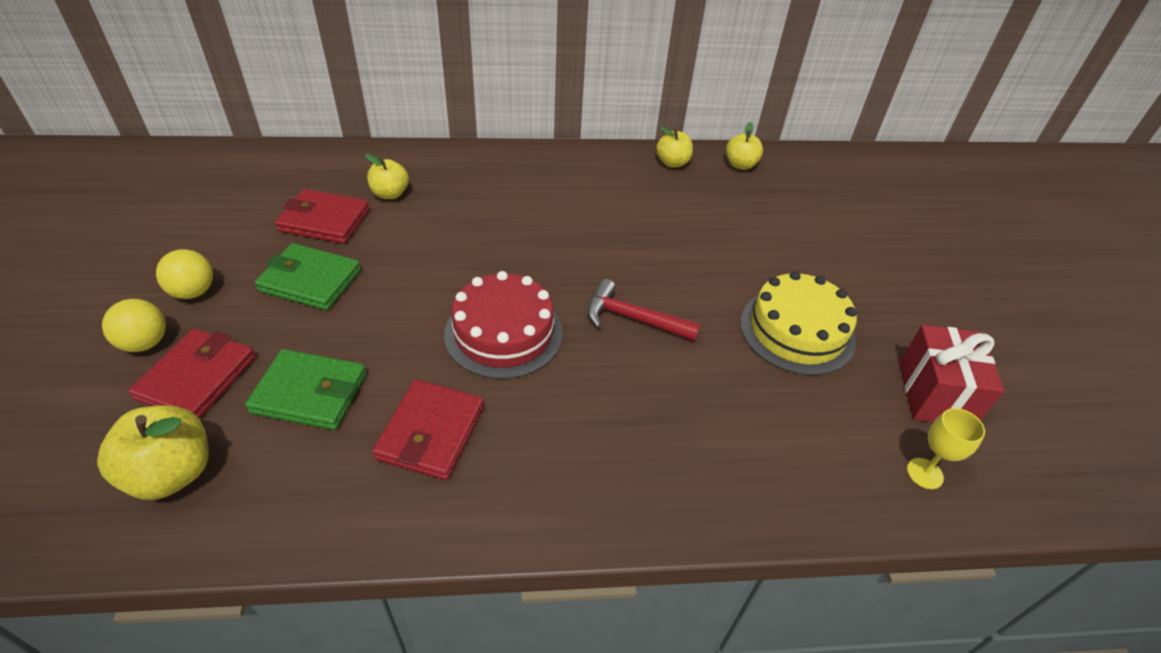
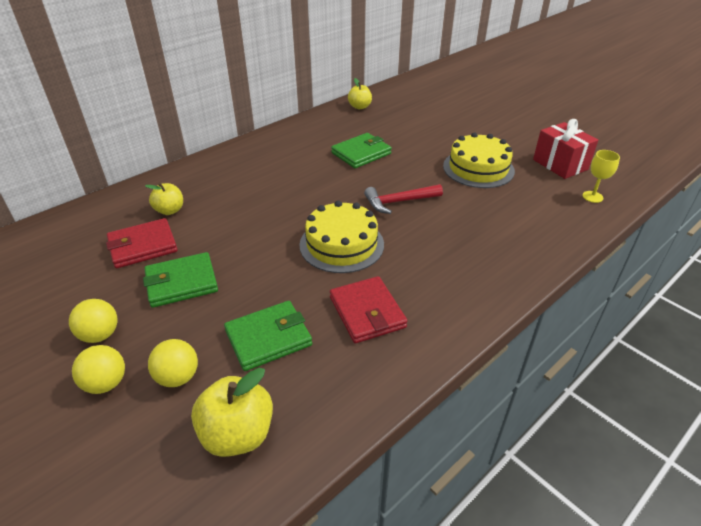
camera: 35 degrees left, 5 degrees down
(197, 378) = (178, 377): red wallet -> yellow ball
(503, 333) = (341, 244): red cake -> yellow cake
(665, 229) = (361, 153): none -> green wallet
(672, 163) = (323, 120): yellow apple -> none

